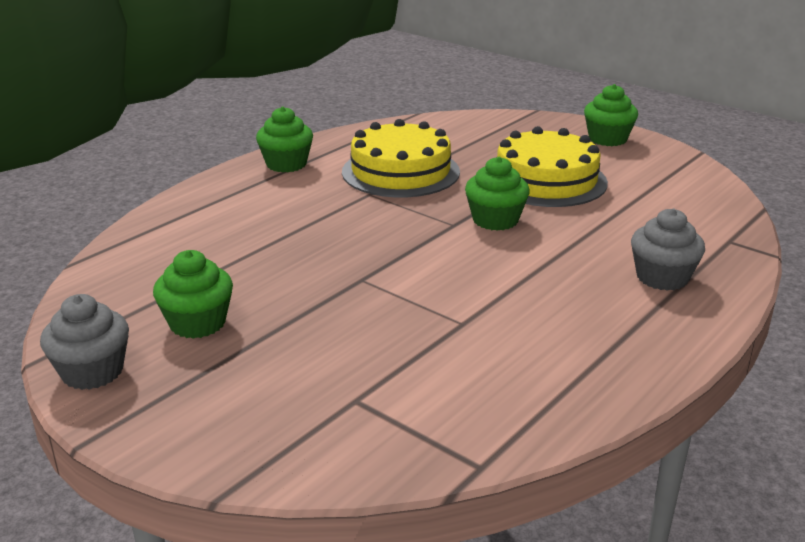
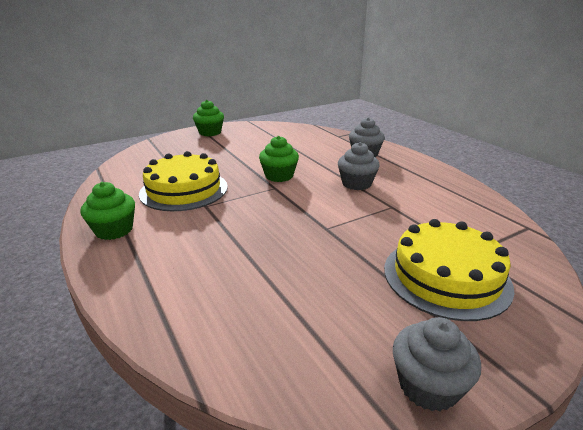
camera: 70 degrees left, 0 degrees up
(197, 323) = (361, 309): green cupcake -> none
(522, 284) = (356, 184): none -> grey cupcake
(546, 180) = (243, 155): yellow cake -> yellow cake (446, 277)

